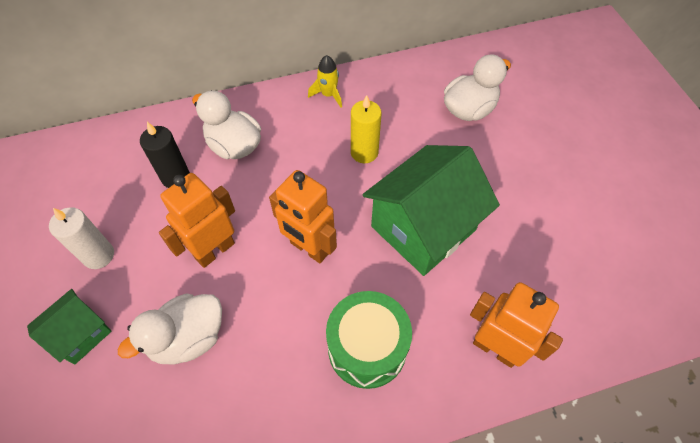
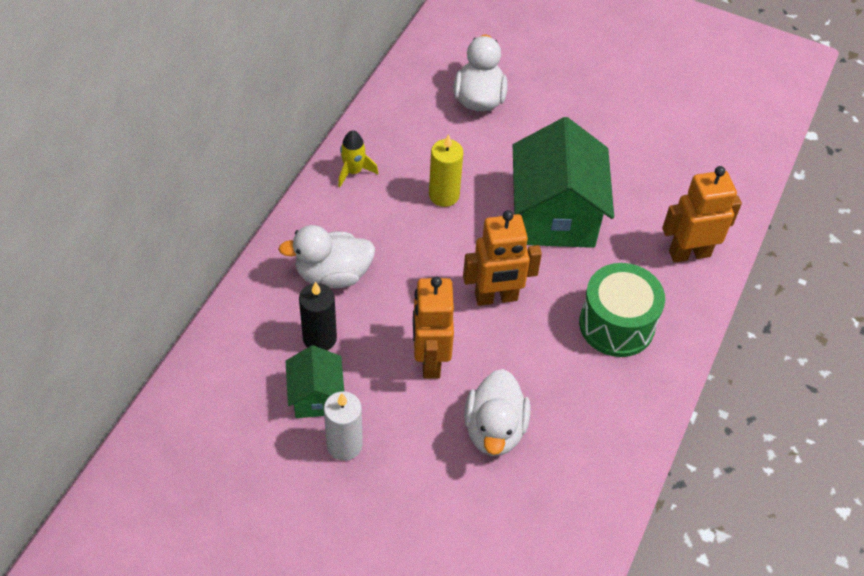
camera: 50 degrees left, 5 degrees down
(80, 334) = (413, 502): green house -> green house (316, 396)

